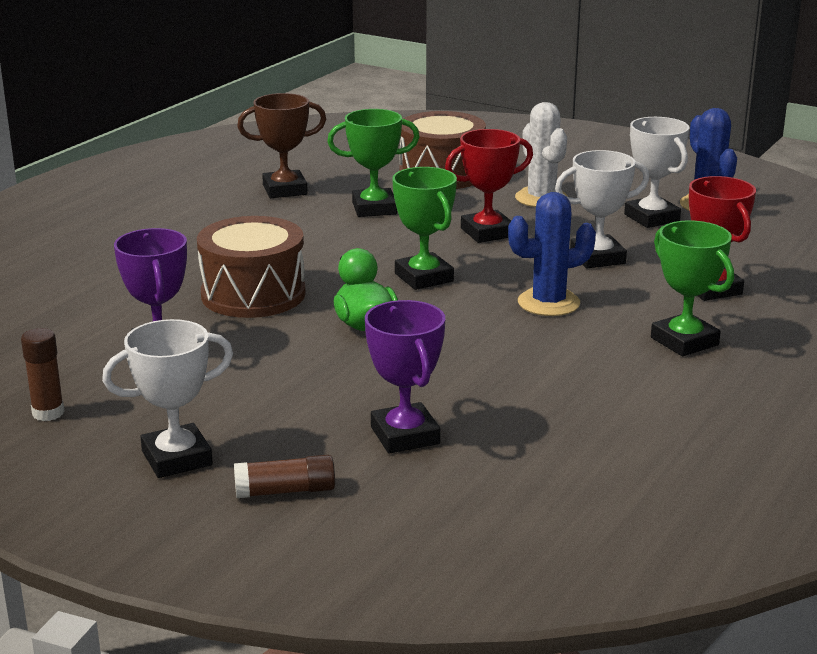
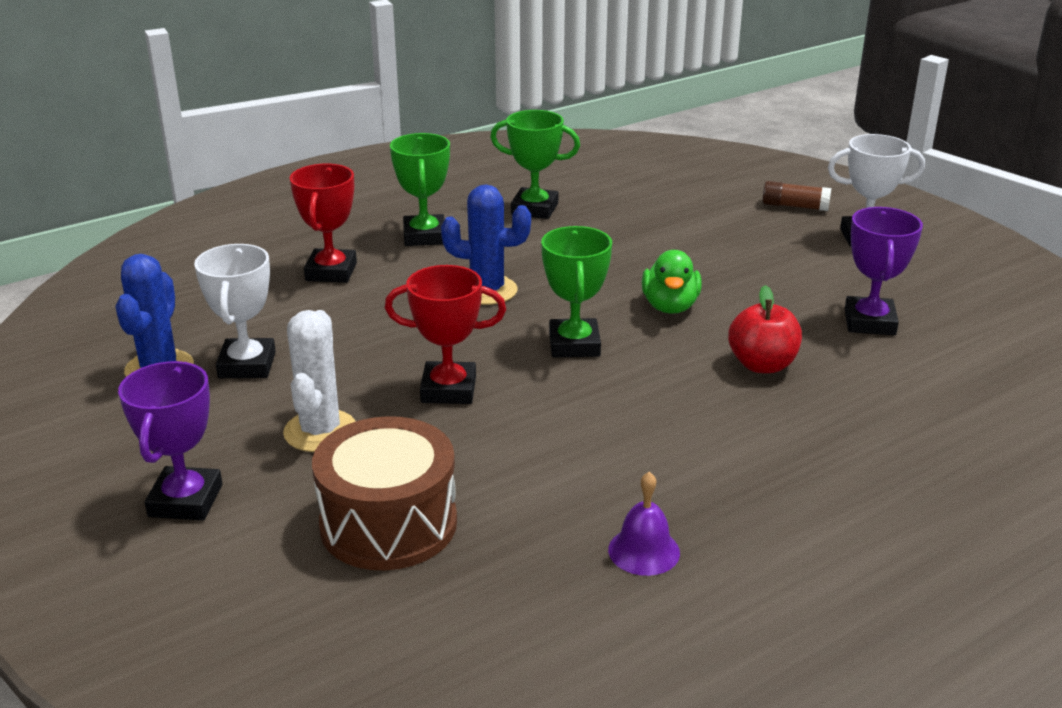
camera: 155 degrees left, 5 degrees up
(48, 413) = (967, 287): brown glue stick -> none
(253, 294) = (762, 365): brown drum -> red apple
(285, 190) = (644, 551): brown trophy -> purple bell
(374, 208) = (544, 470): green trophy -> green trophy (534, 209)
(405, 435) = (697, 219): purple trophy -> purple trophy (185, 501)
(597, 258) = (380, 327): white trophy -> none

